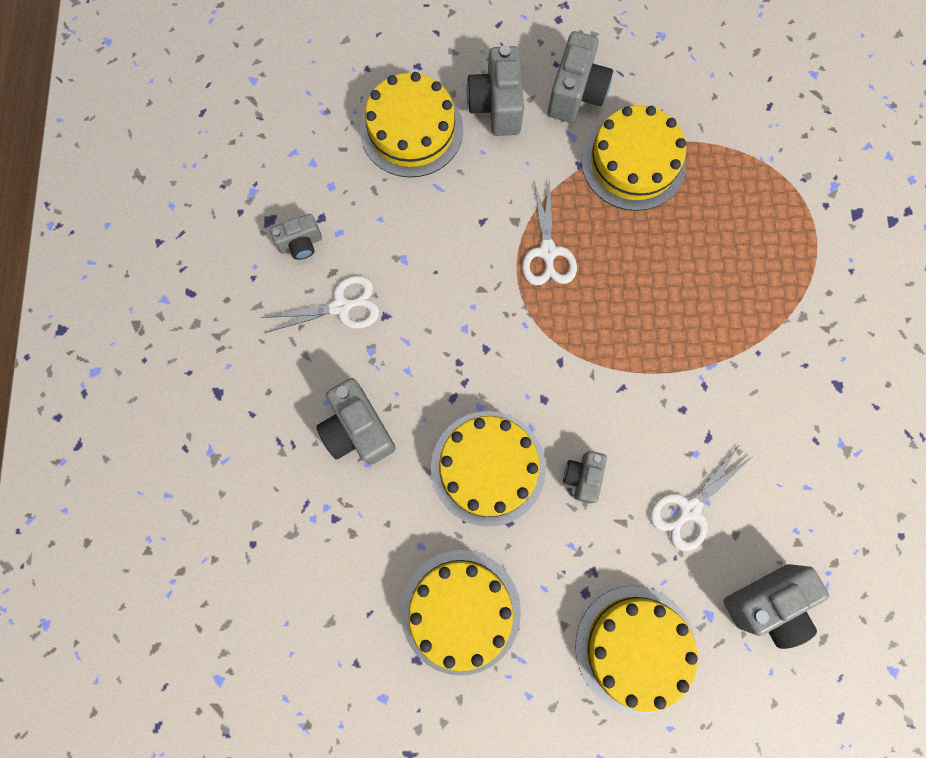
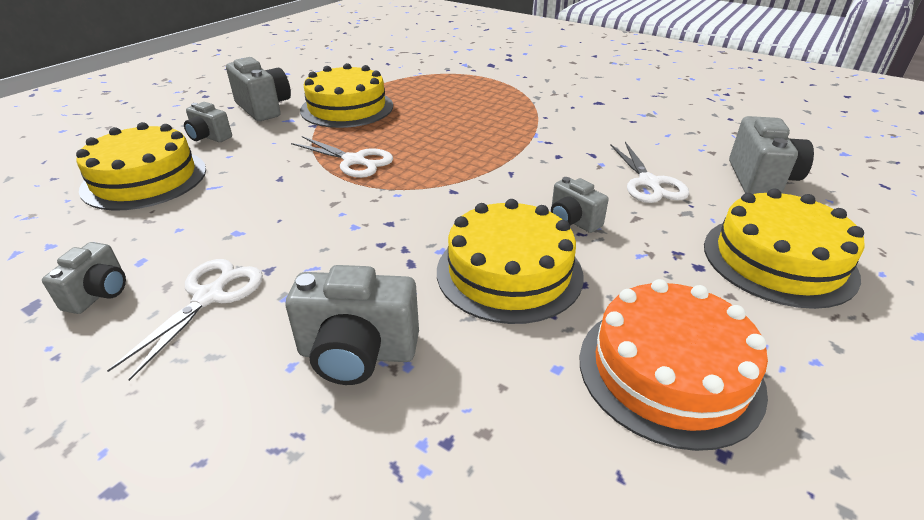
camera: 55 degrees left, 40 degrees down
(460, 611) = (669, 371): yellow cake -> orange cake
(496, 106) = (209, 137): grey camera -> grey camera, size x0.61

